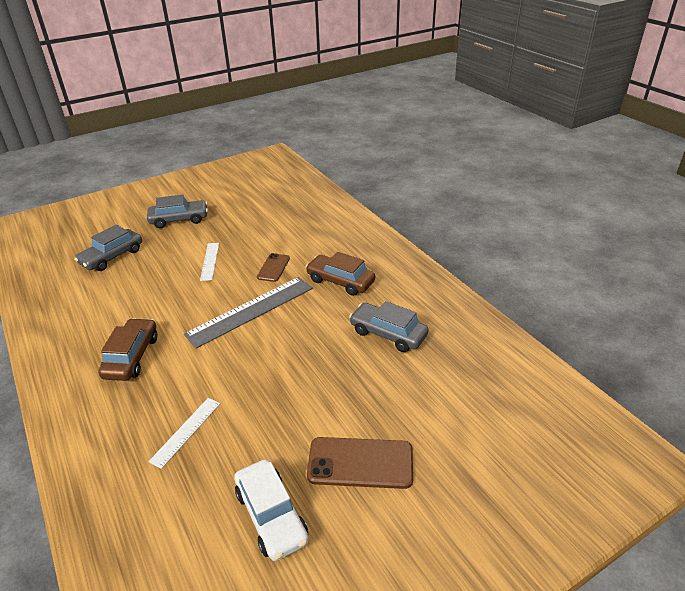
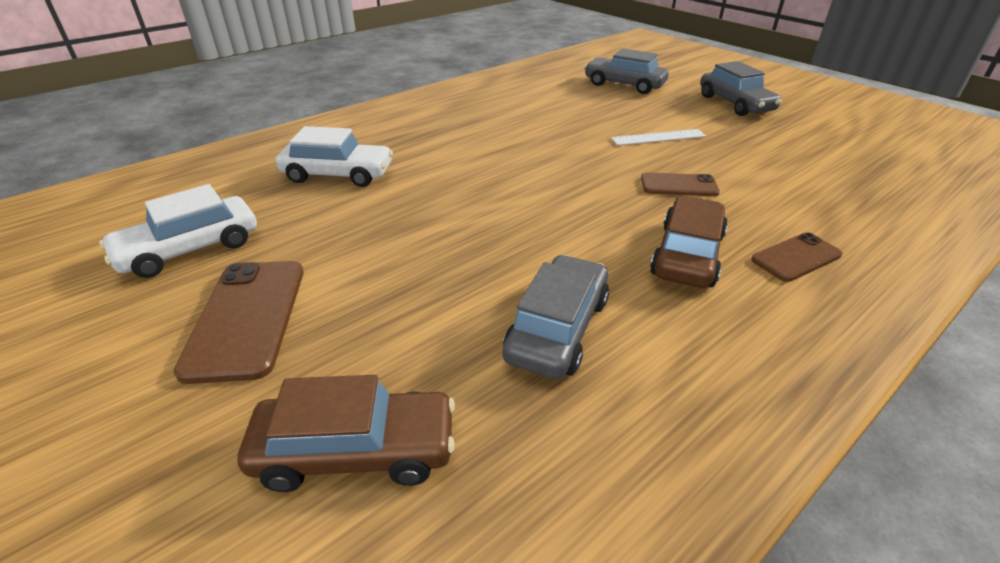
camera: 80 degrees right, 0 degrees up
(132, 357) = (455, 126): brown car -> brown car (356, 451)
(186, 431) = (338, 174): white ruler -> white car
(251, 311) = (564, 182): grey ruler -> none
(350, 250) = (796, 257): none -> brown phone

